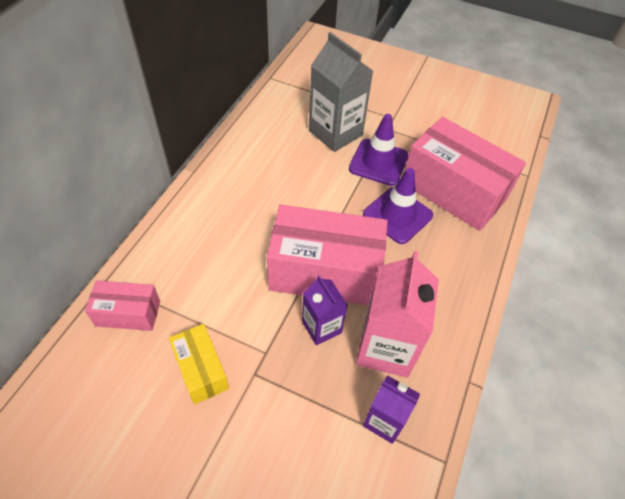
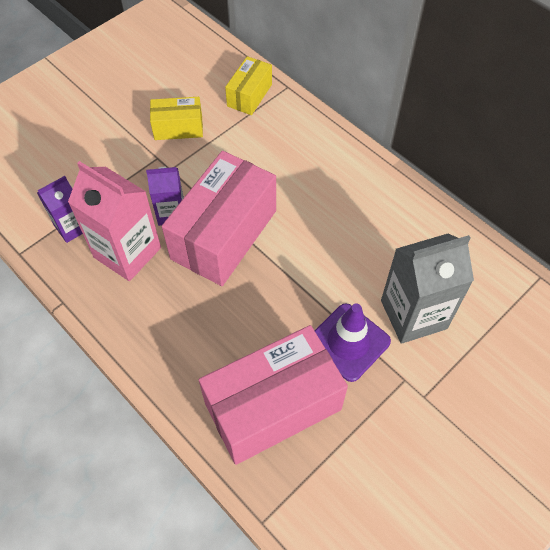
camera: 115 degrees right, 5 degrees up
(128, 313) = (249, 95): pink box -> yellow box
(397, 215) = (263, 327): purple traffic cone -> none

